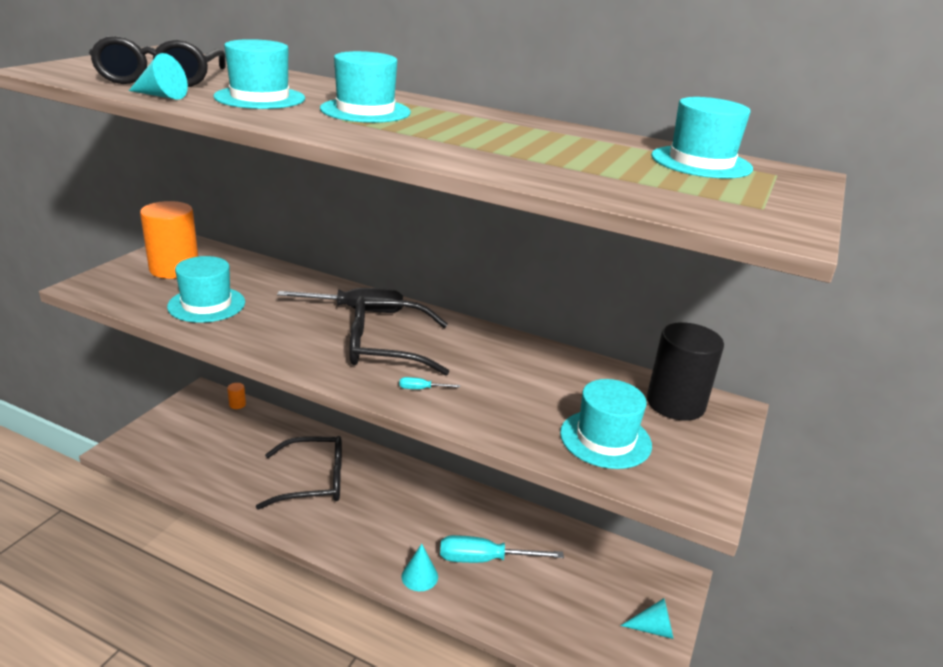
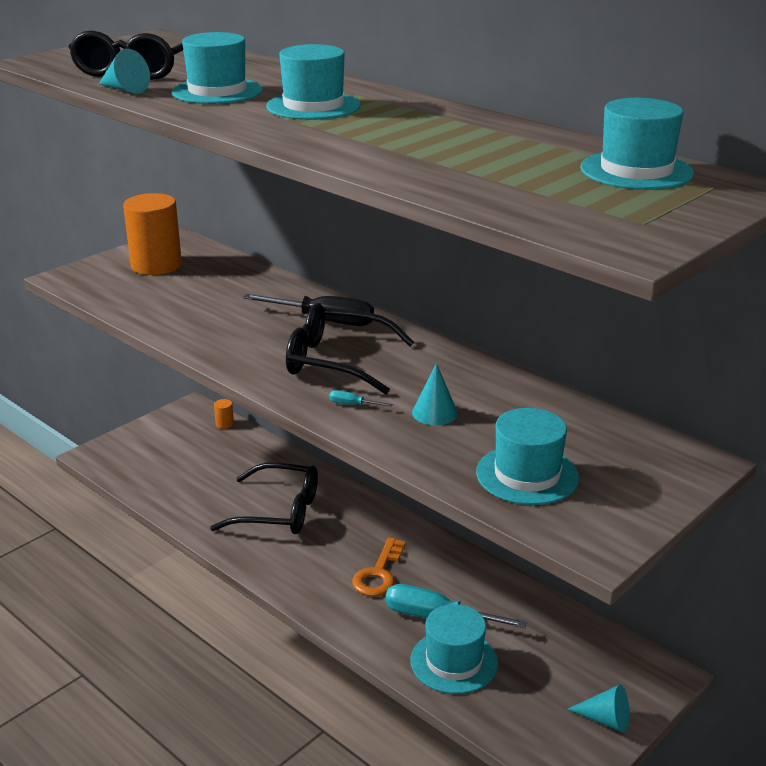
camera: 20 degrees right, 0 degrees up
(206, 304) = (173, 303): turquoise hat -> turquoise hat (454, 661)
(419, 576) = (358, 621): turquoise cone -> turquoise cone (434, 413)
(421, 527) = (379, 574): none -> orange key
(675, 404) = (635, 450): black cylinder -> none

